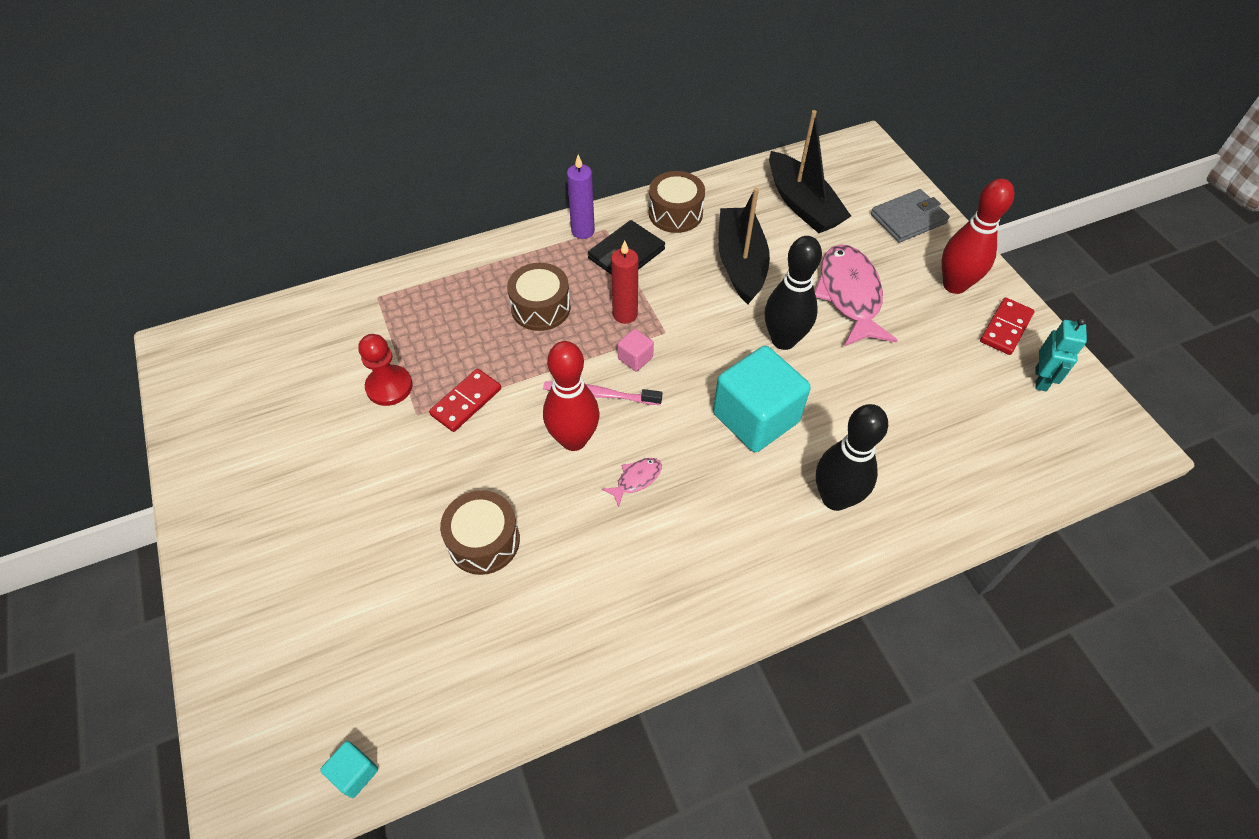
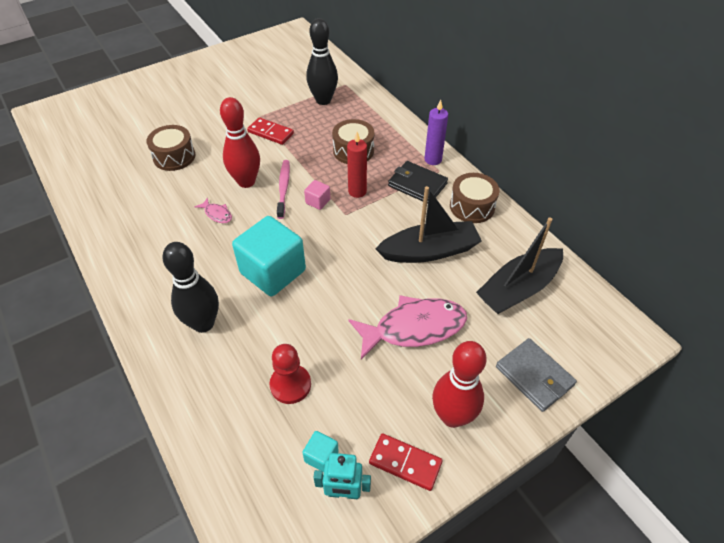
camera: 80 degrees right, 5 degrees down
(355, 773) = (52, 138): turquoise cube -> turquoise cube (321, 456)
(389, 387) = (278, 102): red pawn -> red pawn (290, 385)
(783, 340) = (352, 284): black bowling pin -> black bowling pin (323, 100)

